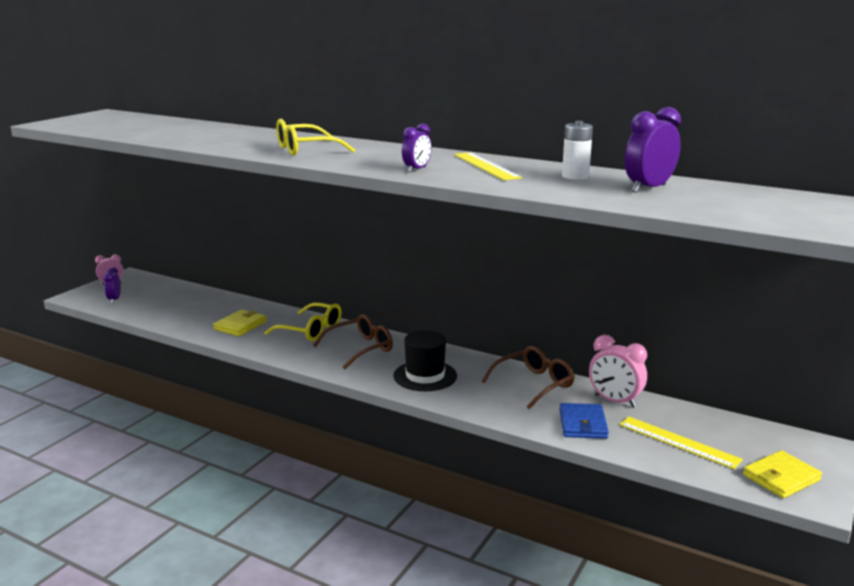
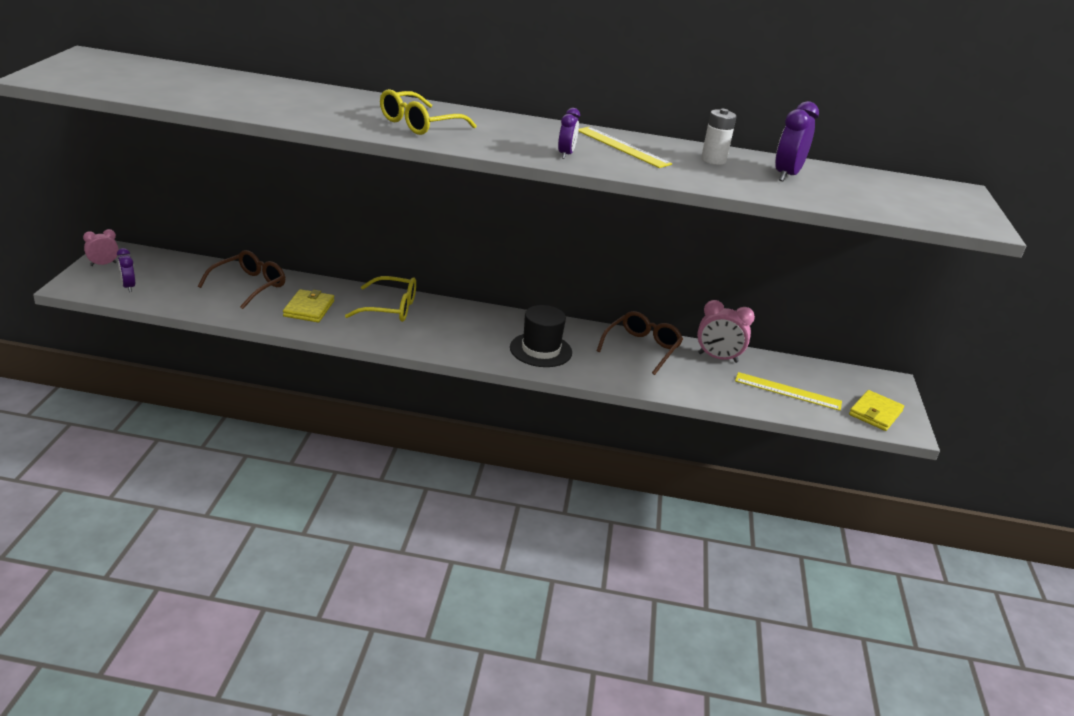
camera: 25 degrees left, 10 degrees up
(359, 349) = (456, 326): brown glasses -> brown glasses (248, 286)
(583, 424) = (706, 384): blue wallet -> none

